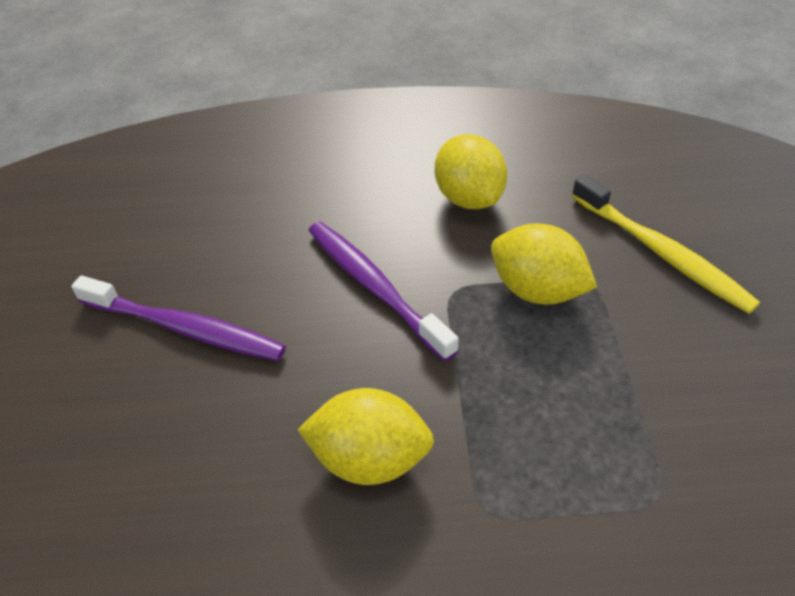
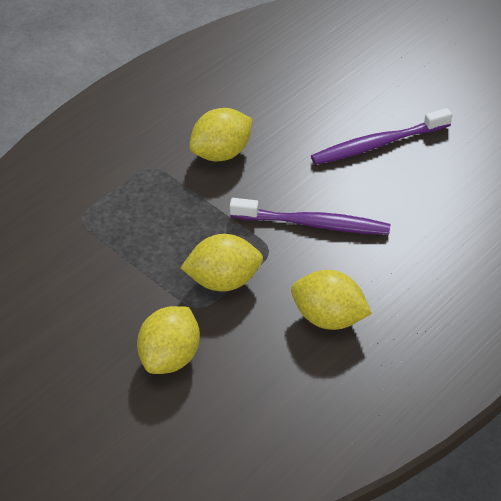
camera: 135 degrees right, 0 degrees up
(661, 253) = (170, 357): yellow toothbrush -> yellow lemon

